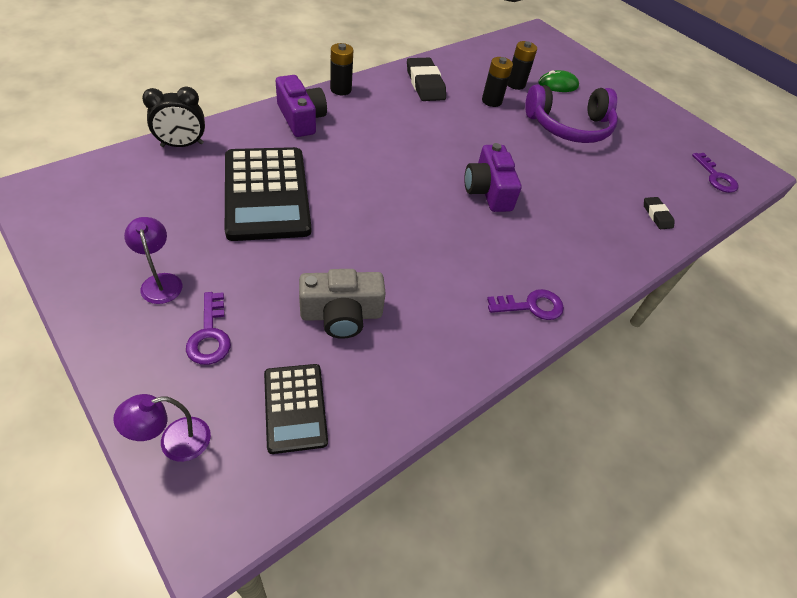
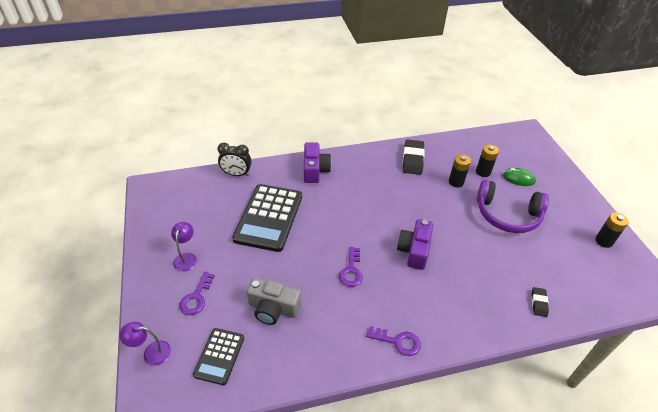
camera: 30 degrees right, 5 degrees down
(341, 89) = (351, 153): black battery -> black battery (604, 241)
(716, 177) = (614, 285): purple key -> purple key (351, 270)

